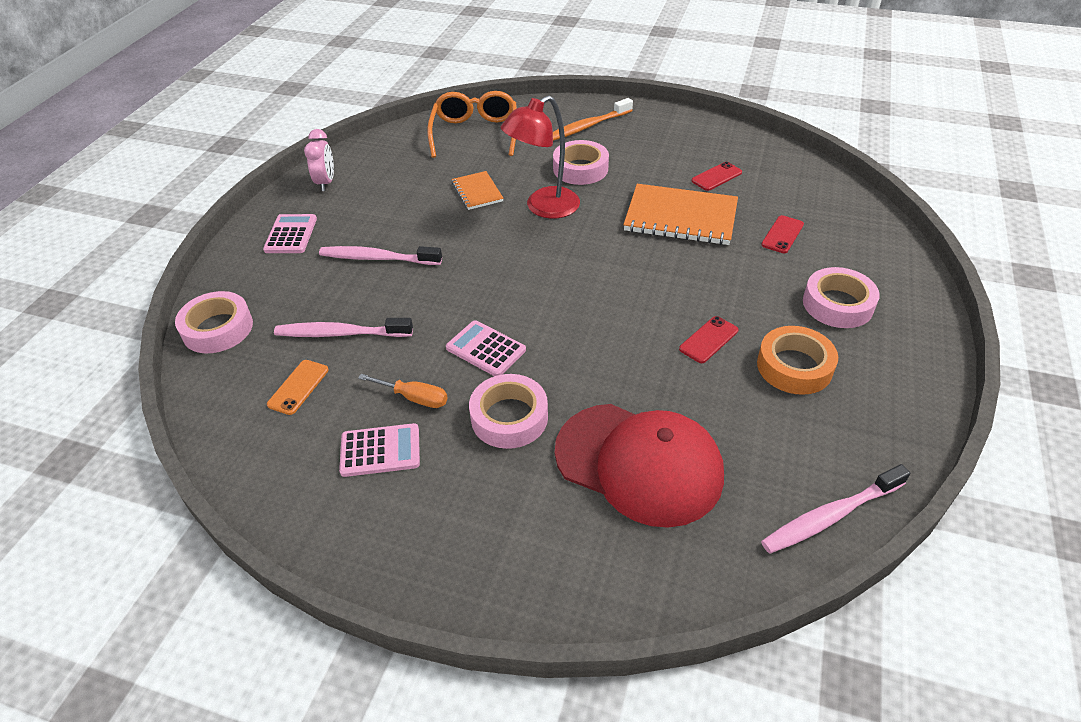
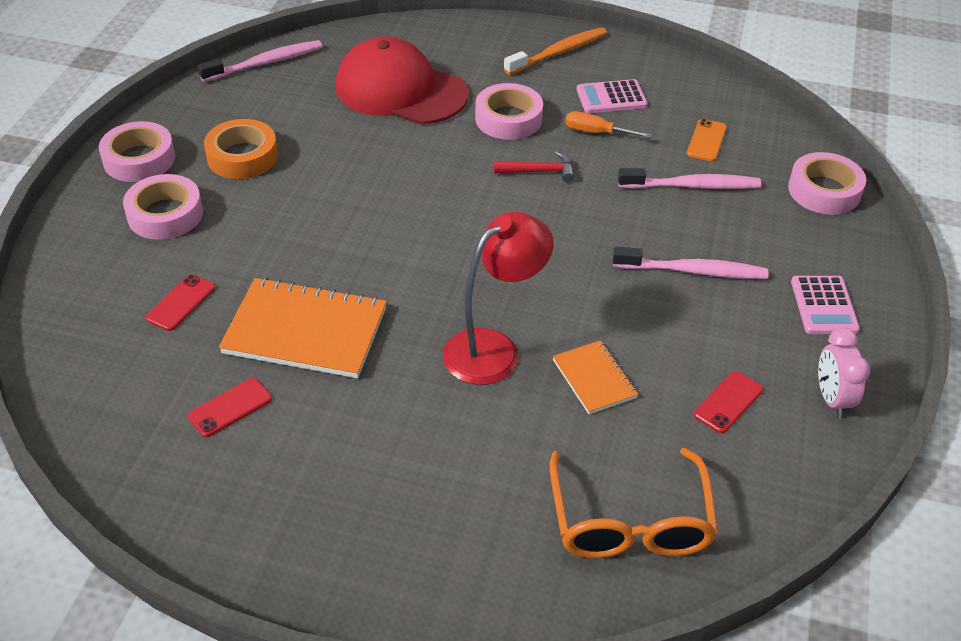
camera: 175 degrees right, 0 degrees up
(486, 349) = (539, 171): pink calculator -> red hammer
(580, 169) = (440, 427): pink tape -> pink tape (139, 159)
(587, 127) = (425, 538): orange toothbrush -> orange toothbrush (558, 52)
(708, 340) = (316, 179): red phone -> red phone (728, 402)

